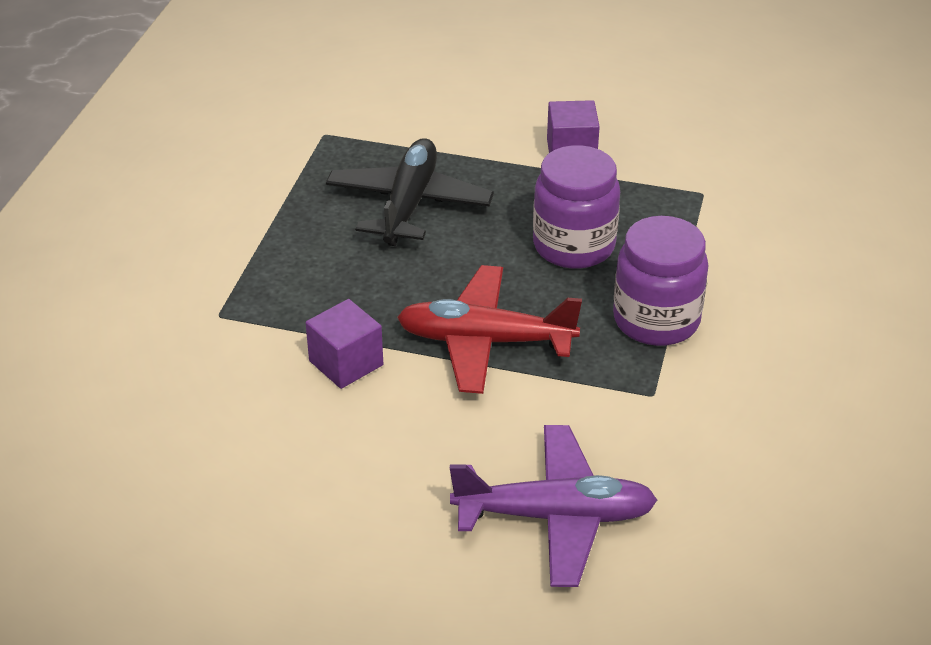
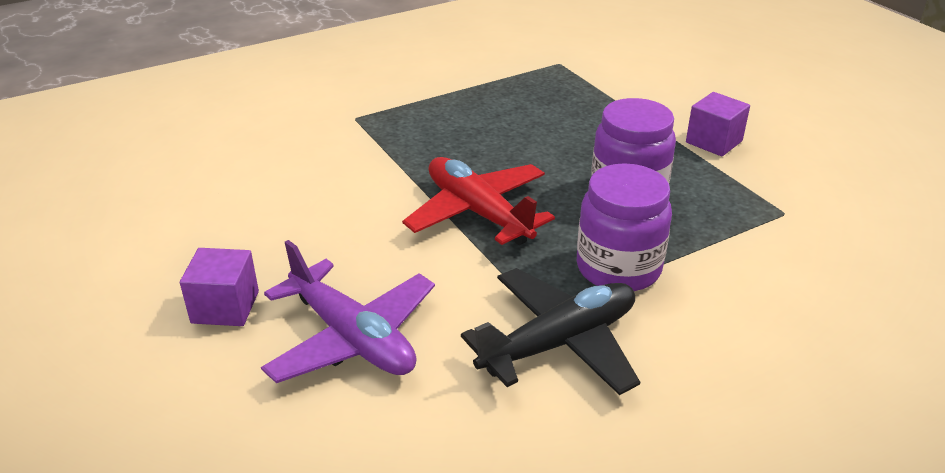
camera: 45 degrees right, 5 degrees down
(346, 363) = (378, 176): purple cube -> purple cube (225, 307)
(409, 204) = (552, 118): black plane -> black plane (559, 343)

